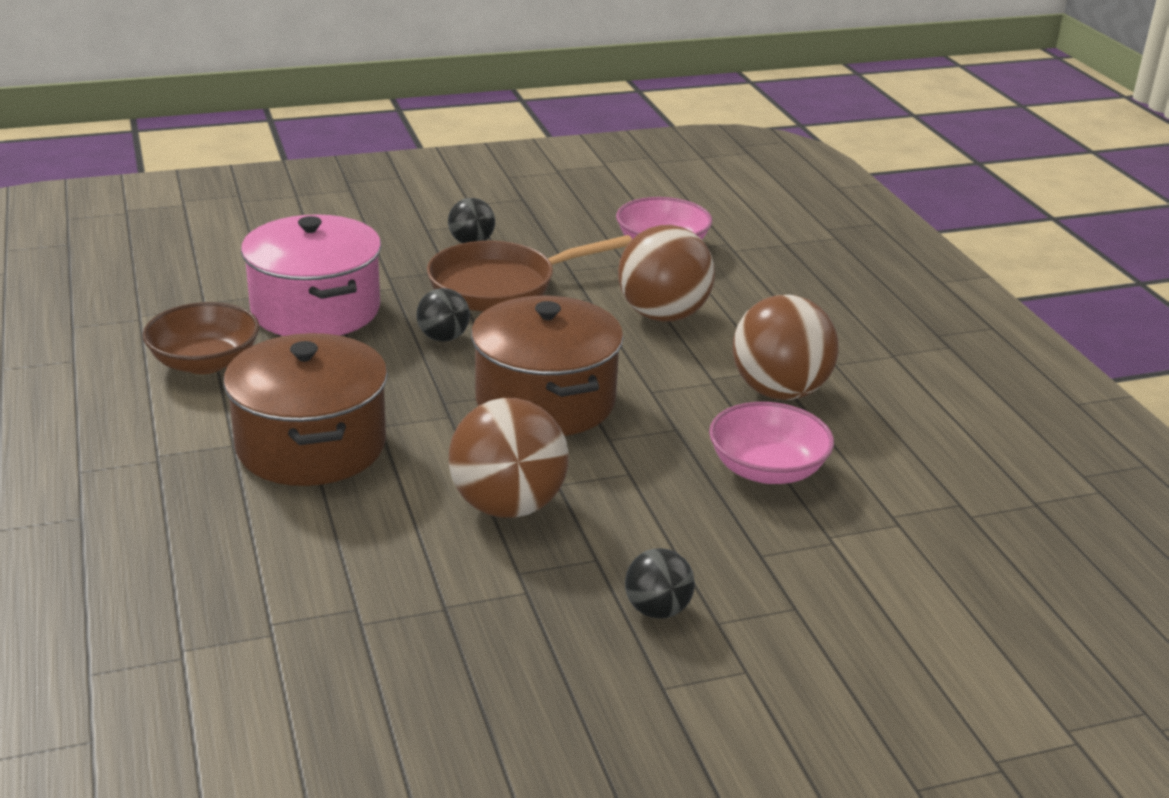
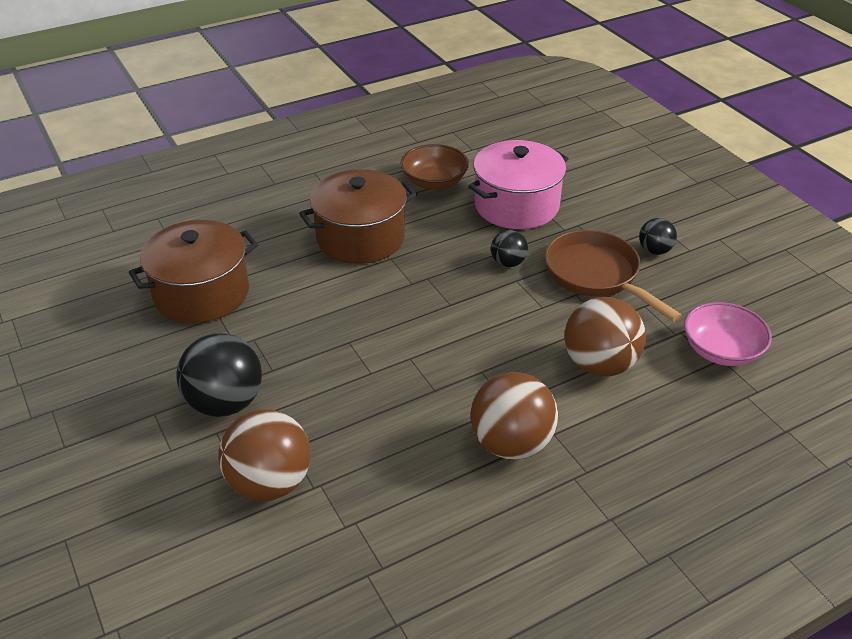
camera: 80 degrees right, 10 degrees up
(508, 506) = (319, 324): brown ball -> brown ball (270, 483)
(545, 401) = (446, 321): brown pot -> brown pot (201, 293)
(657, 610) = (225, 403): black ball -> black ball, size x1.87
(767, 469) = (396, 444): pink bowl -> none

